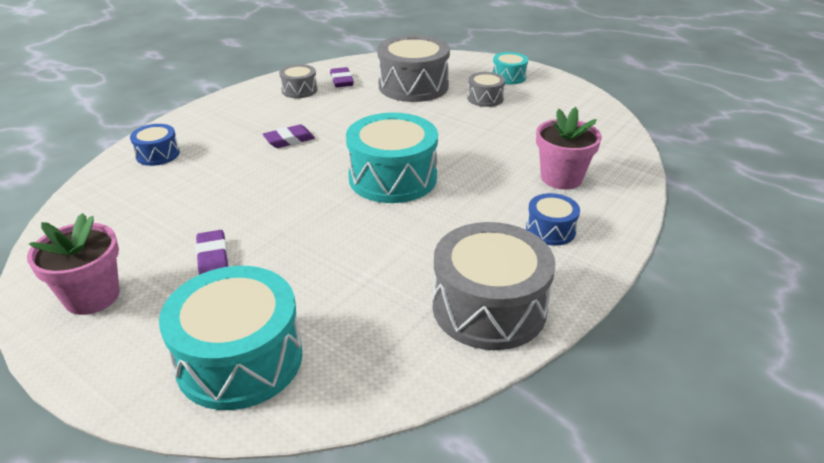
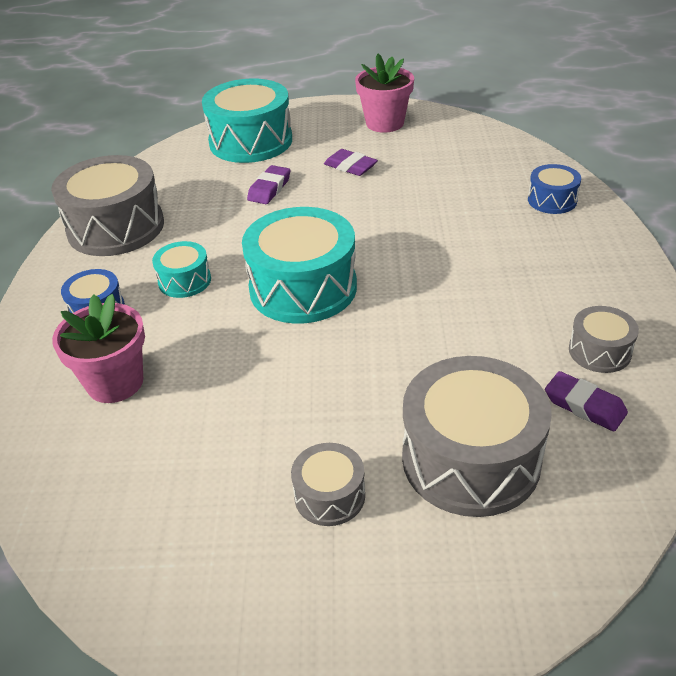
camera: 145 degrees right, 5 degrees up
(289, 140) = (470, 274): purple eraser -> purple eraser (269, 189)
(509, 77) = (346, 601): turquoise drum -> turquoise drum (184, 281)

